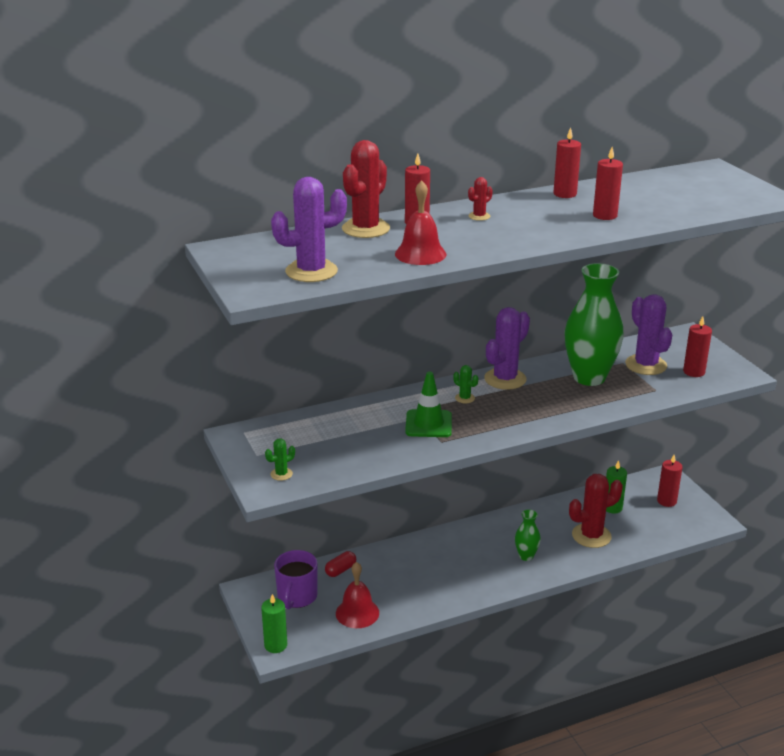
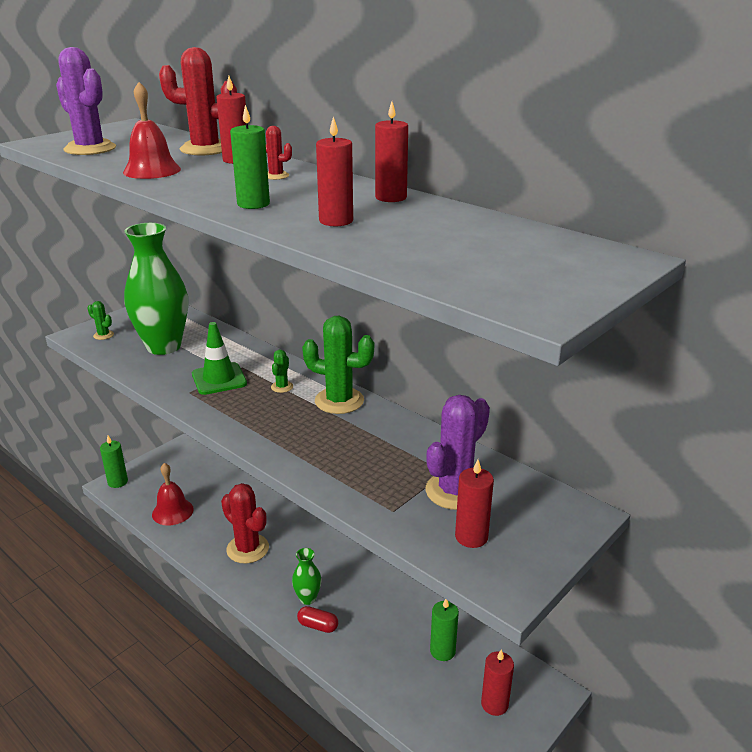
camera: 65 degrees right, 0 degrees up
(297, 596) = (182, 473): purple mug -> none
(340, 570) = (227, 485): red capsule -> red capsule (318, 626)
(505, 379) = (339, 401): purple cactus -> green cactus
(548, 232) = (253, 204): none -> green candle
(589, 377) = (385, 453): green vase -> green vase (164, 346)
(591, 536) = (374, 644): red cactus -> red cactus (247, 549)

